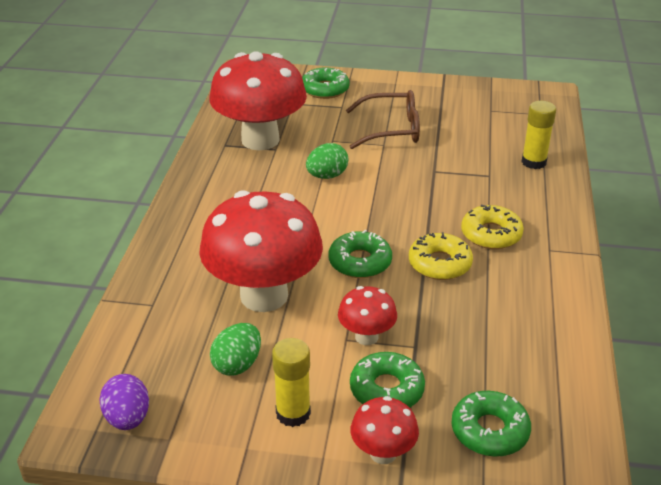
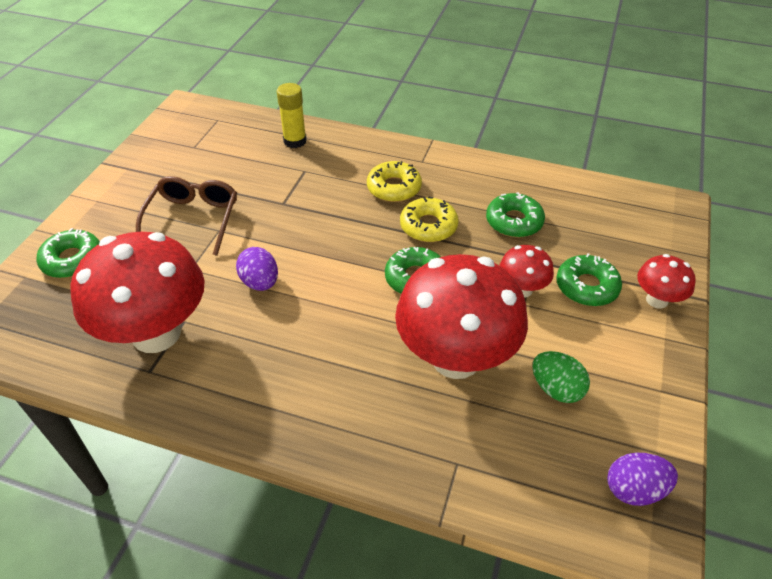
camera: 80 degrees left, 10 degrees up
(293, 413) = (618, 352): yellow glue stick -> none
(327, 176) = (260, 282): green egg -> purple egg
(489, 431) = (627, 237): green donut -> green donut (514, 221)

